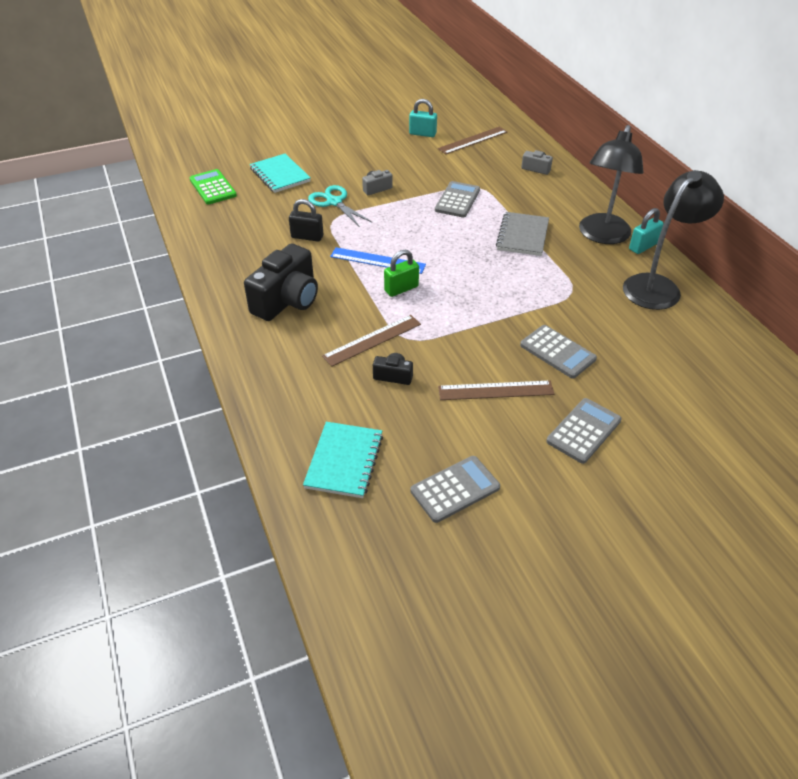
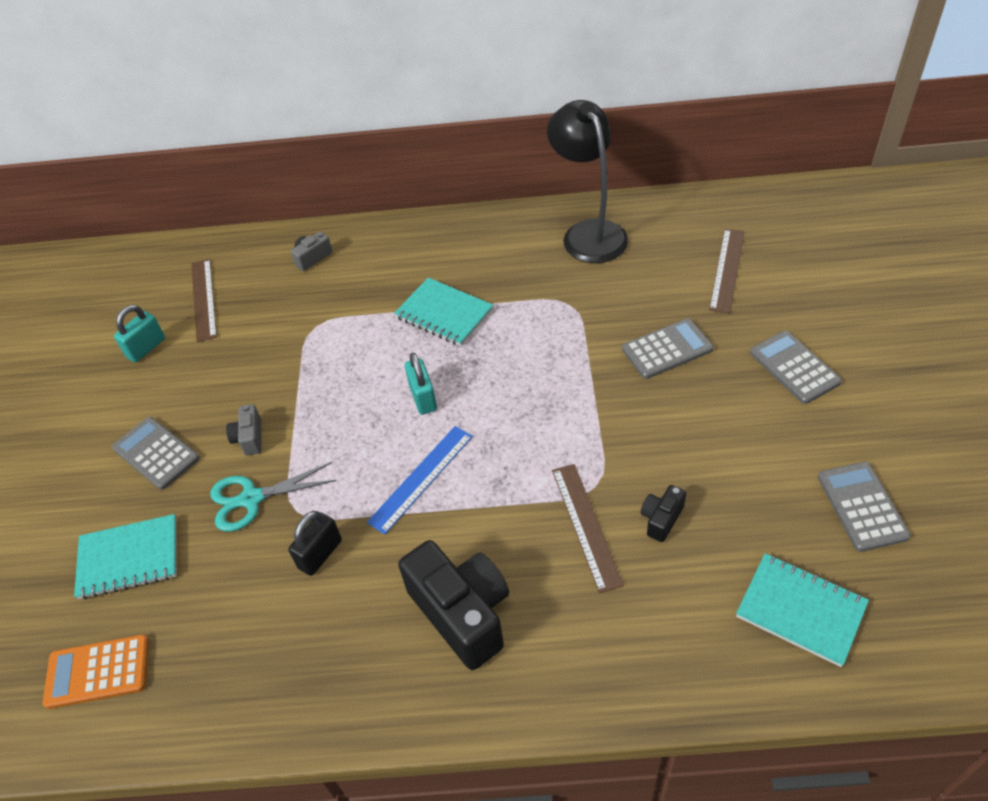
camera: 65 degrees left, 5 degrees up
(213, 188) = (98, 672): green calculator -> orange calculator
(401, 289) = (494, 467): green padlock -> none
(457, 200) = (333, 355): grey calculator -> grey calculator (156, 453)
(495, 390) = (714, 423): brown ruler -> brown ruler (727, 269)
(522, 236) = (444, 314): grey notebook -> turquoise notebook
(602, 236) = (480, 246): black lamp -> none
(643, 246) = (516, 220): turquoise padlock -> turquoise padlock (423, 398)

